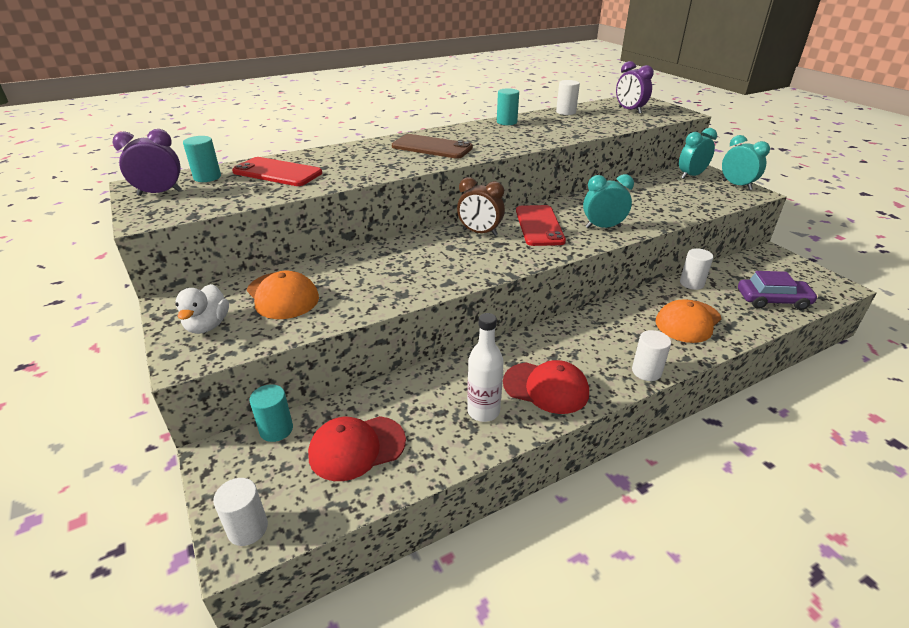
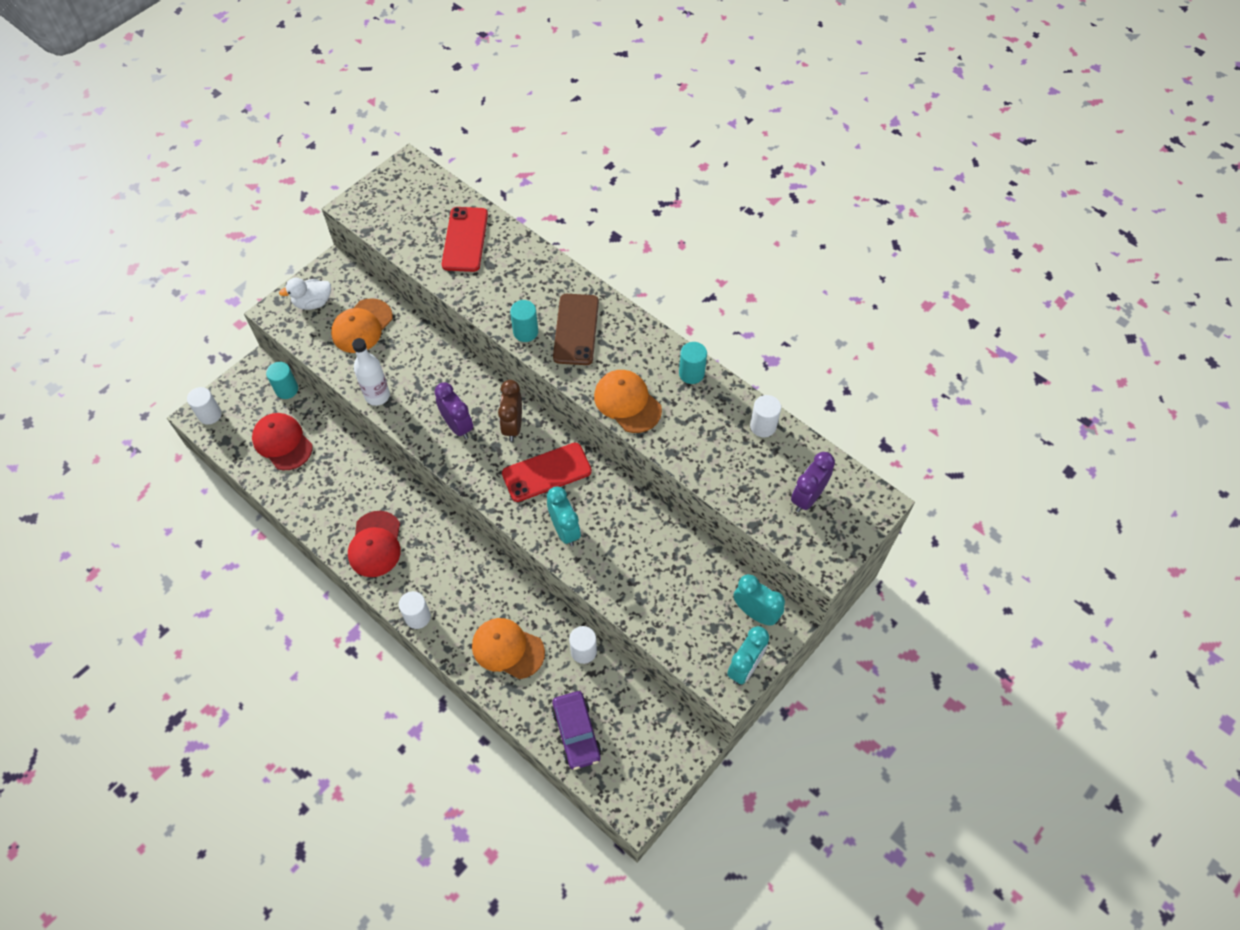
camera: 70 degrees right, 25 degrees up
(159, 193) = (397, 187): purple clock -> purple clock (457, 426)
(207, 177) = (437, 198): turquoise cylinder -> turquoise cylinder (525, 332)
(483, 411) = (337, 508): white bottle -> white bottle (377, 396)
(520, 141) = (627, 402): none -> orange cap

